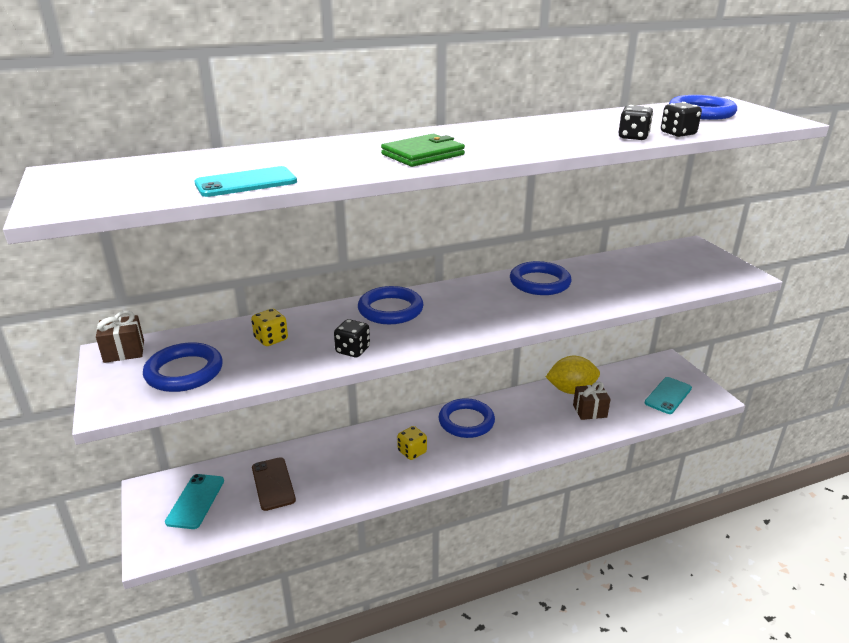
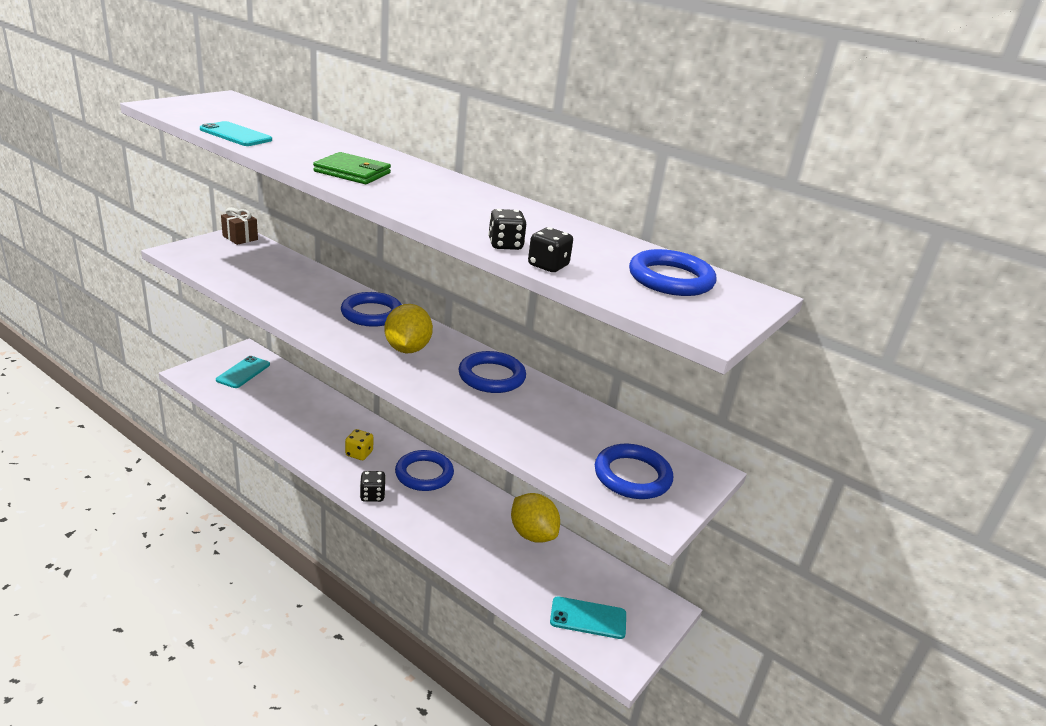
camera: 55 degrees right, 0 degrees up
(184, 372) = (226, 261): blue ring -> blue ring (632, 476)
(195, 501) = (243, 372): turquoise phone -> turquoise phone turned 45 degrees counterclockwise
(271, 339) = (289, 278): yellow dice -> none
(273, 484) = (279, 398): brown phone -> none
(353, 350) = (293, 311): black dice -> black dice (372, 495)
(472, 307) = (407, 349): none -> yellow lemon
(589, 411) = (505, 555): brown gift -> none

